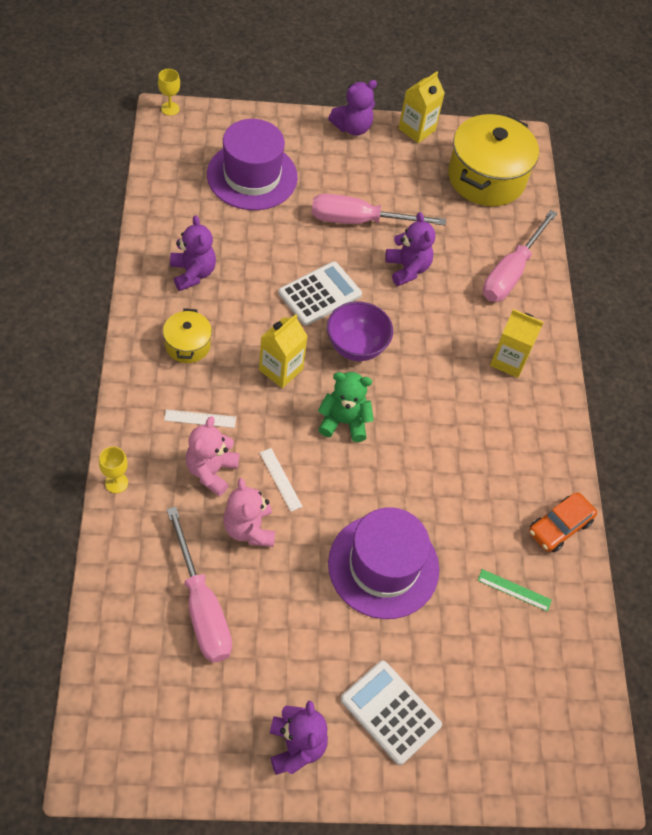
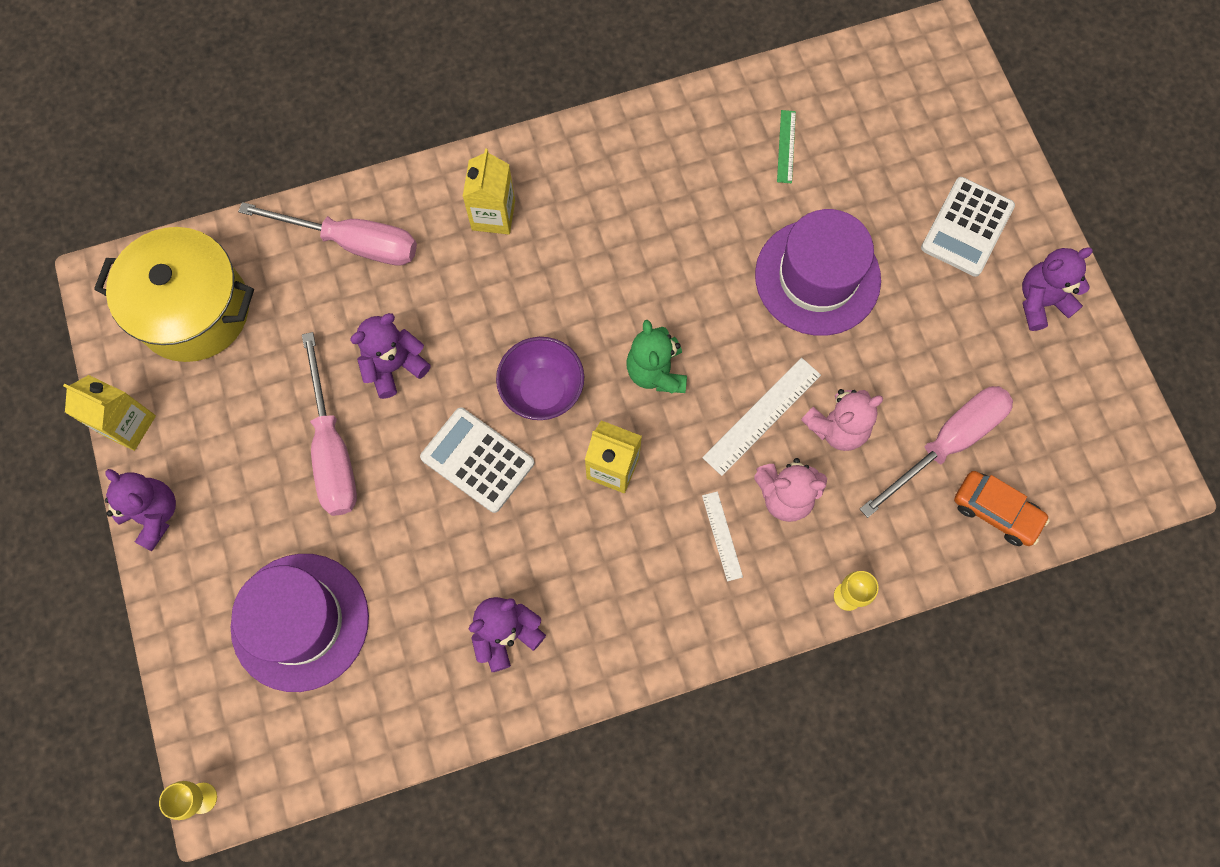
camera: 100 degrees left, 15 degrees up
(188, 345) = (623, 593): yellow pot -> none
(280, 479) = (761, 416): white ruler -> white ruler, size x1.69
(559, 527) = (693, 119): orange car -> orange car (996, 511)

